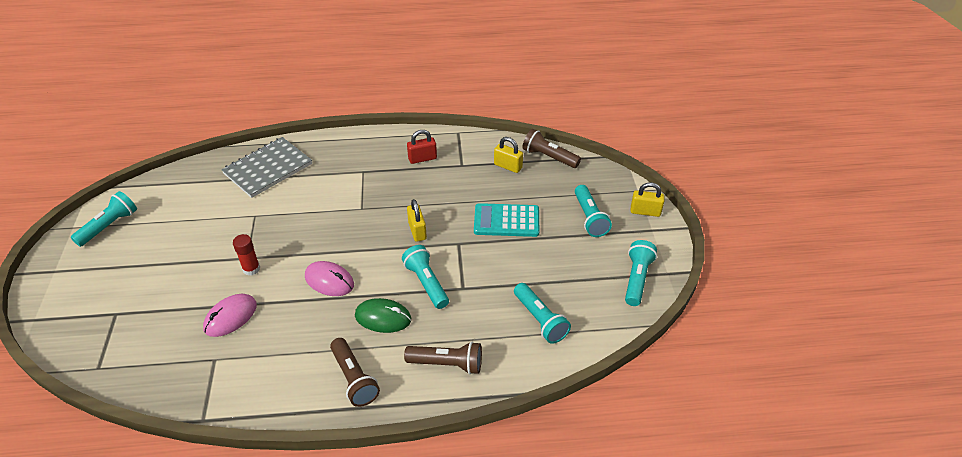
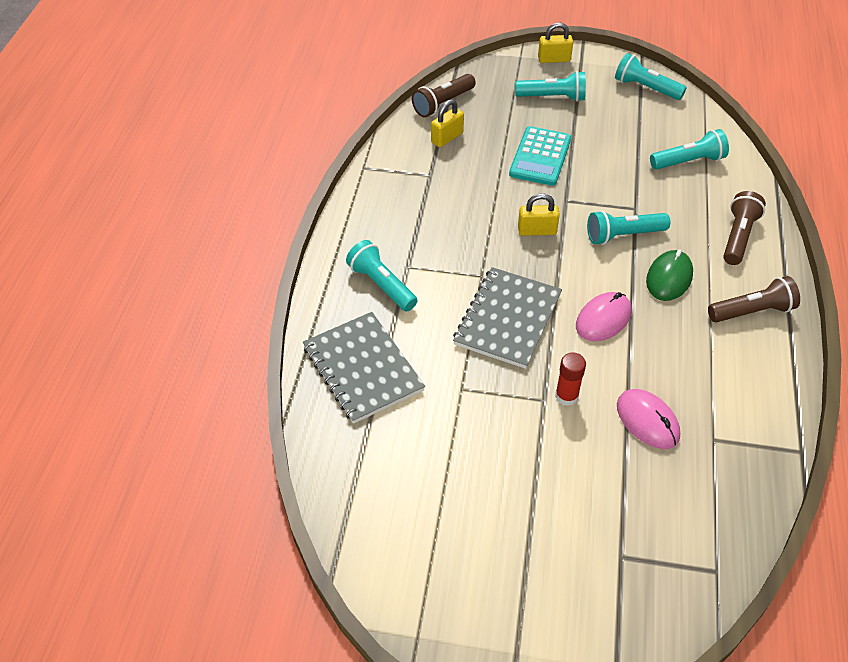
camera: 75 degrees left, 5 degrees up
(109, 226) = (430, 579): turquoise flashlight -> turquoise flashlight (381, 285)
(321, 228) = (507, 319): none -> grey notebook
(422, 158) = (404, 207): red padlock -> none
(645, 211) = (554, 59): yellow padlock -> yellow padlock turned 60 degrees clockwise

